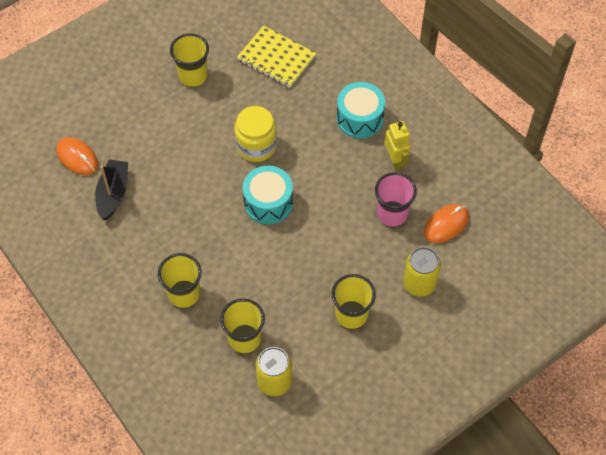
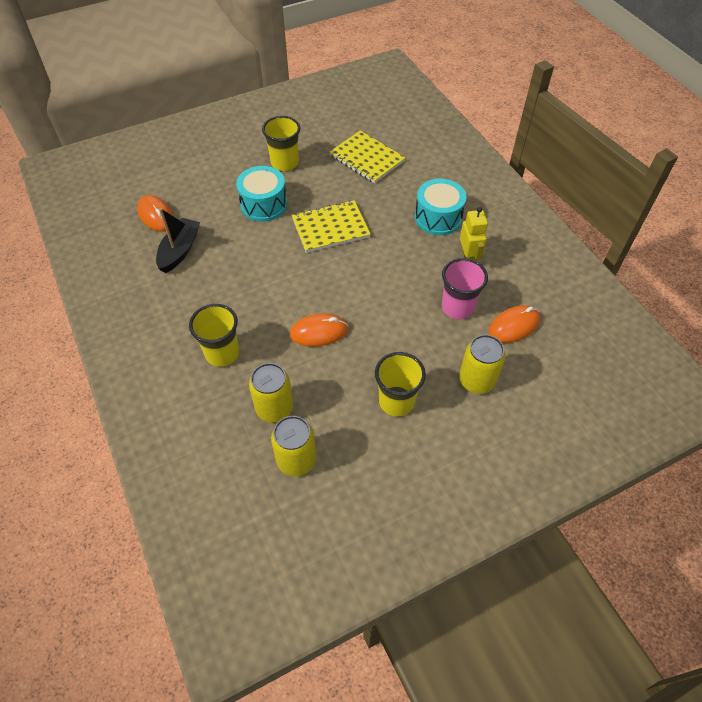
camera: 10 degrees right, 5 degrees down
(244, 338) = (274, 408): yellow cup -> yellow can
(256, 146) = (330, 228): yellow jar -> yellow notebook
(268, 202) = (331, 279): turquoise drum -> turquoise drum (263, 204)
(268, 259) = (319, 332): none -> orange mouse

